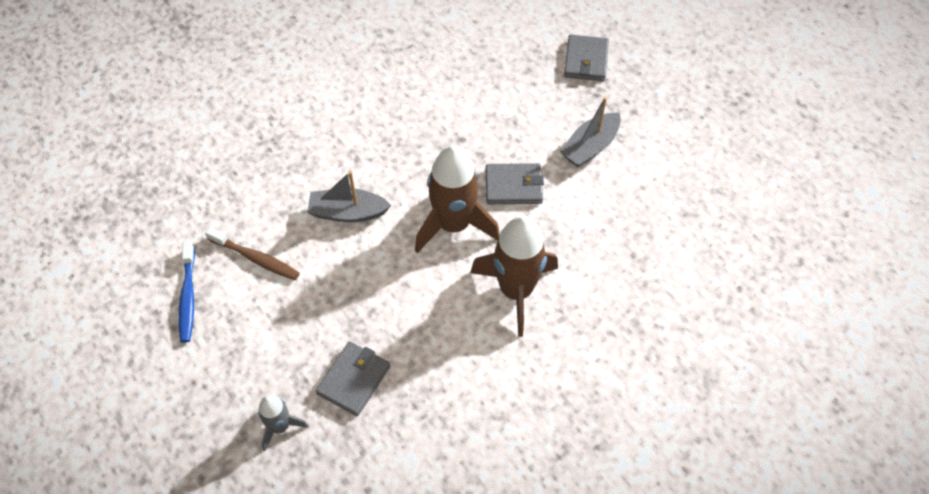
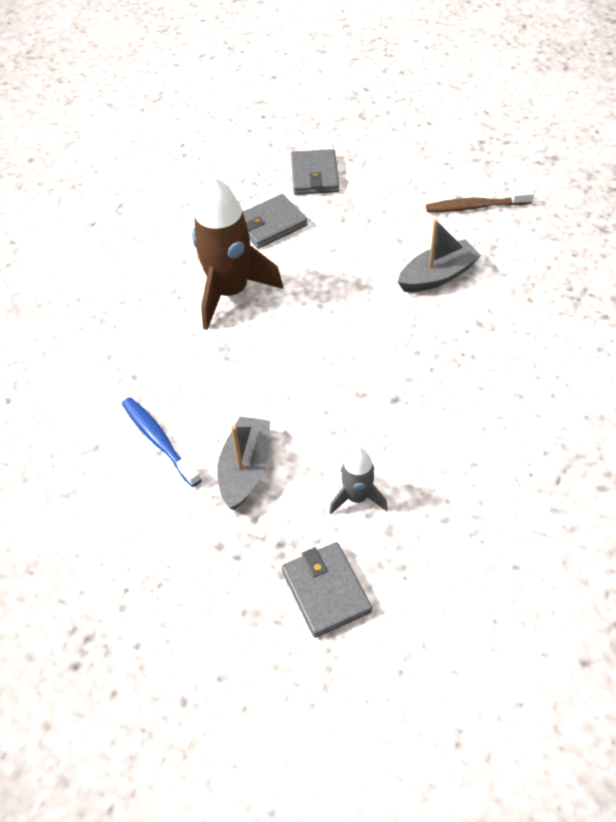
camera: 150 degrees right, 5 degrees down
(188, 297) = (495, 160): blue toothbrush -> blue toothbrush (159, 440)
(280, 427) = (341, 130): grey rocket -> grey rocket (357, 497)
(453, 225) = (330, 315): brown rocket -> none
(513, 186) = (300, 380): grey wallet -> grey wallet (270, 224)

